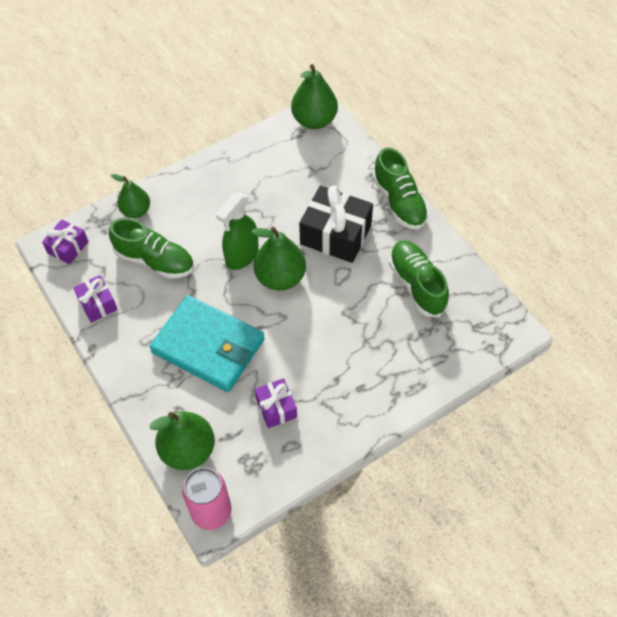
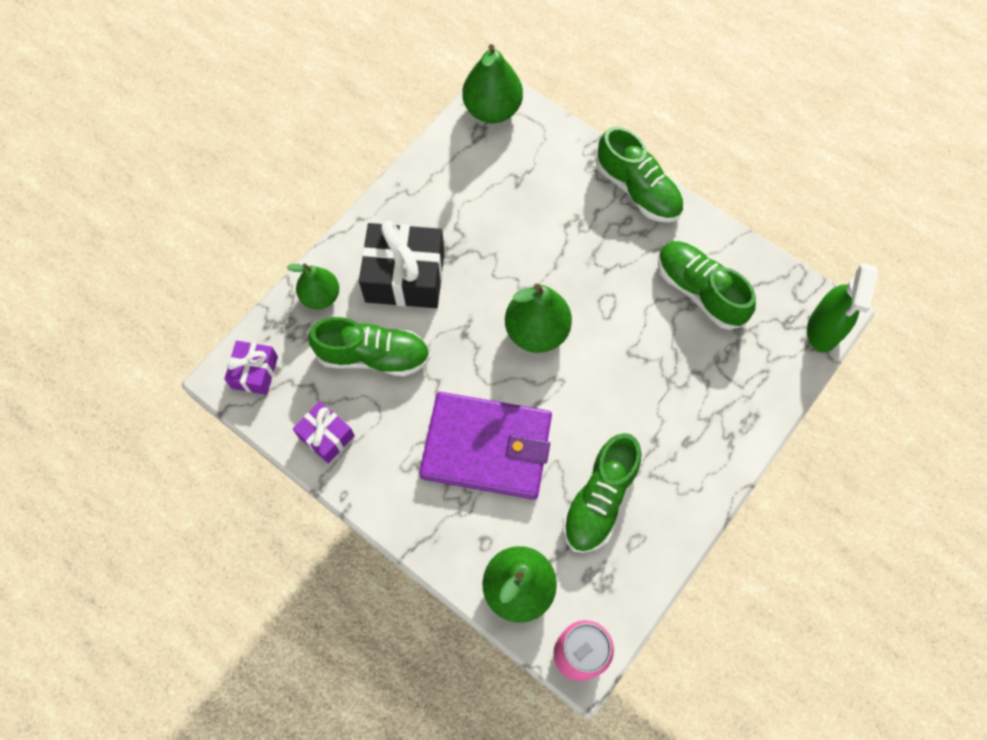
camera: 20 degrees left, 10 degrees up
(208, 346) = (487, 447): turquoise wallet -> purple wallet
(242, 256) = (478, 317): green spray bottle -> green spray bottle (823, 330)
(276, 408) = (600, 499): purple gift -> green shoe
(335, 234) = (579, 255): black gift -> black gift (405, 276)

